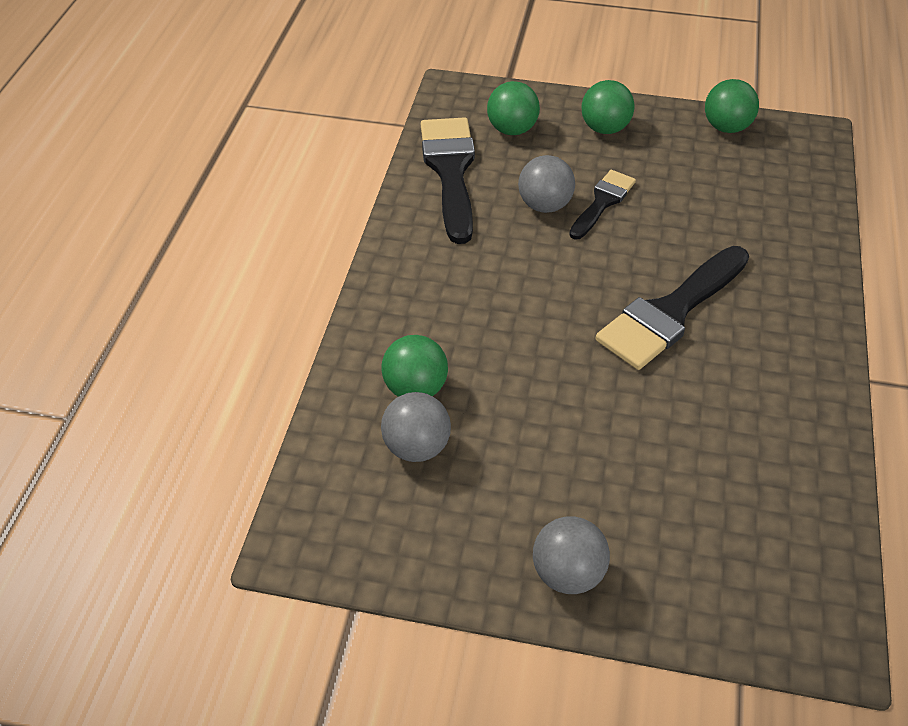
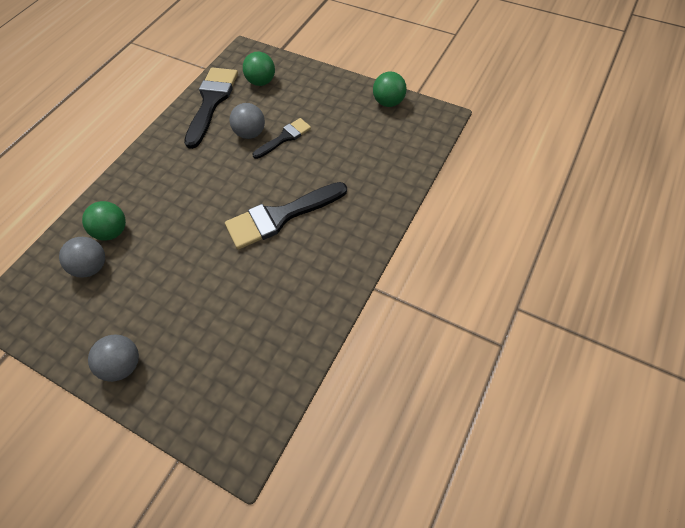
camera: 20 degrees right, 10 degrees up
(604, 128) = (315, 90): green ball -> none

